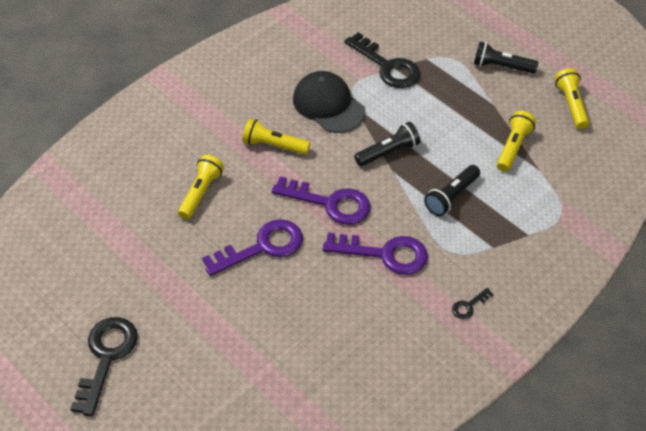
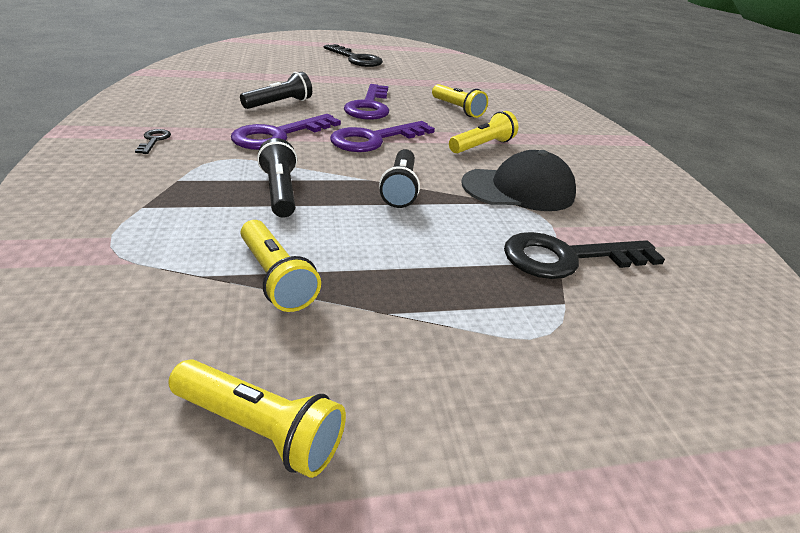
camera: 120 degrees right, 15 degrees down
(501, 67) = (476, 388): black flashlight -> black flashlight (279, 104)

